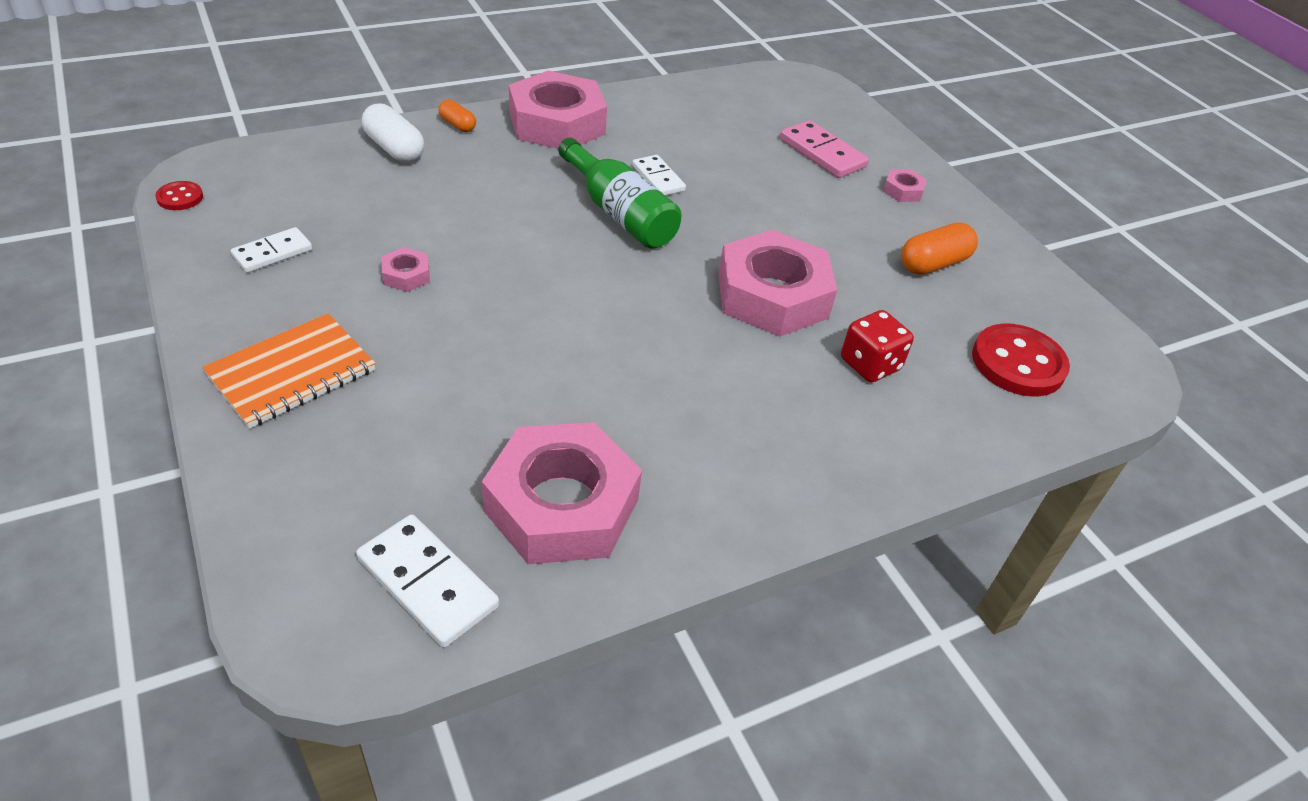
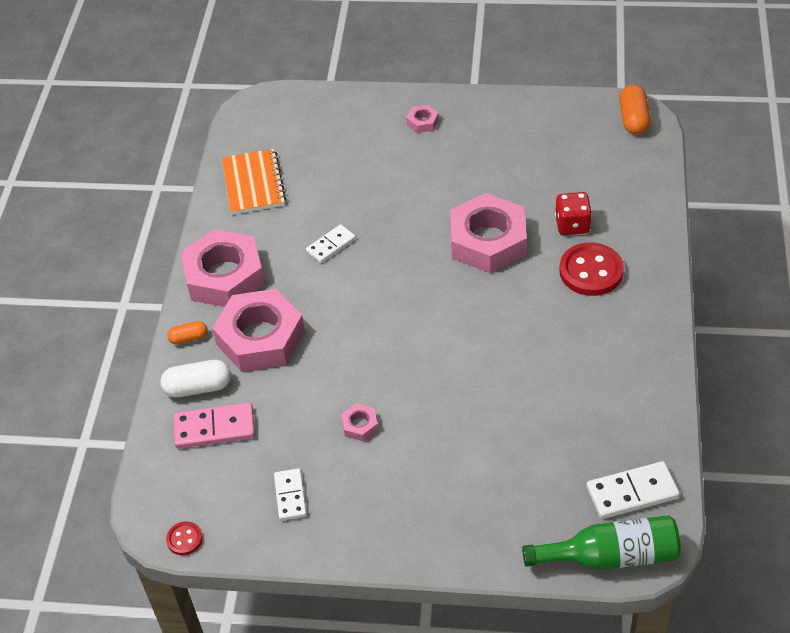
camera: 50 degrees left, 5 degrees up
(292, 373) = (427, 514): orange notebook -> orange notebook (253, 183)
(561, 505) = (606, 414): pink nut -> pink nut (260, 338)
(619, 213) = (358, 283): green bottle -> green bottle (610, 556)
(658, 178) = (331, 245): white domino -> white domino turned 45 degrees counterclockwise
(822, 153) = (356, 142): pink domino -> pink domino (214, 428)
(933, 264) = (502, 147): orange capsule -> orange capsule (633, 119)
(1018, 363) = (606, 158): red button -> red button (591, 271)

